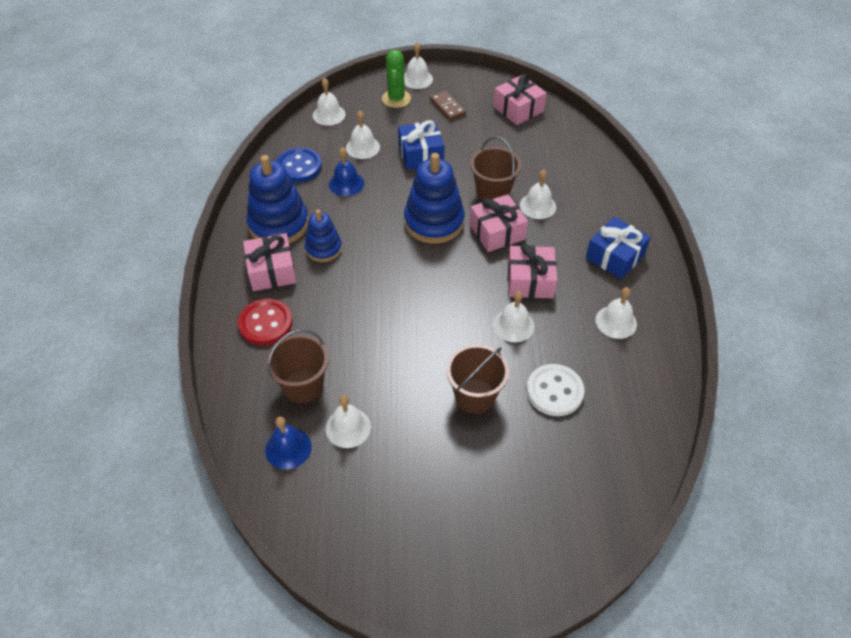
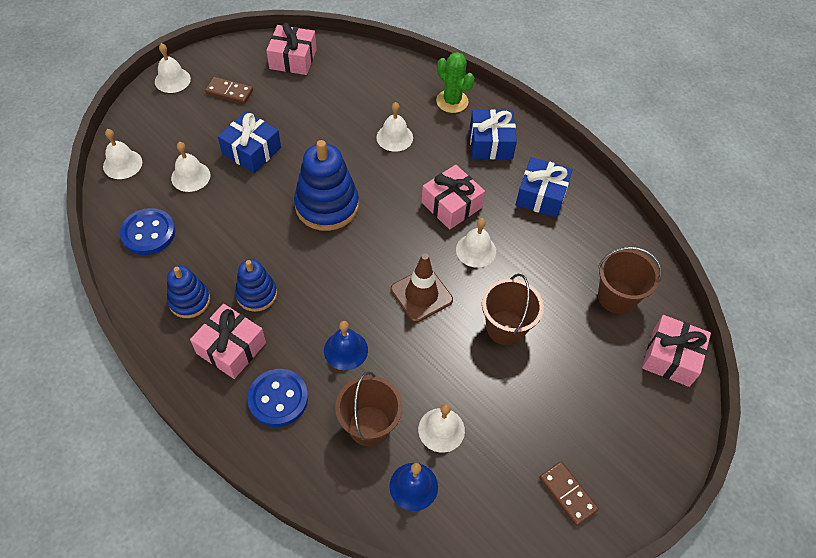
camera: 45 degrees left, 5 degrees up
(265, 323) = (278, 398): red button -> blue button
(278, 224) = (189, 301): blue stacking toy -> blue stacking toy, size x0.59
(346, 183) = (212, 220): blue bell -> blue bell (345, 350)
(390, 548) = (568, 494): none -> brown domino
(396, 99) = (173, 110): green cactus -> green cactus (452, 101)
(436, 327) = (421, 295): none -> brown traffic cone
(493, 193) = (348, 148): brown bucket -> brown bucket (616, 297)
(497, 232) = (386, 180): pink gift -> pink gift (671, 357)
(554, 391) = (554, 281): white button -> none
(616, 322) = (541, 195): white bell -> blue gift

